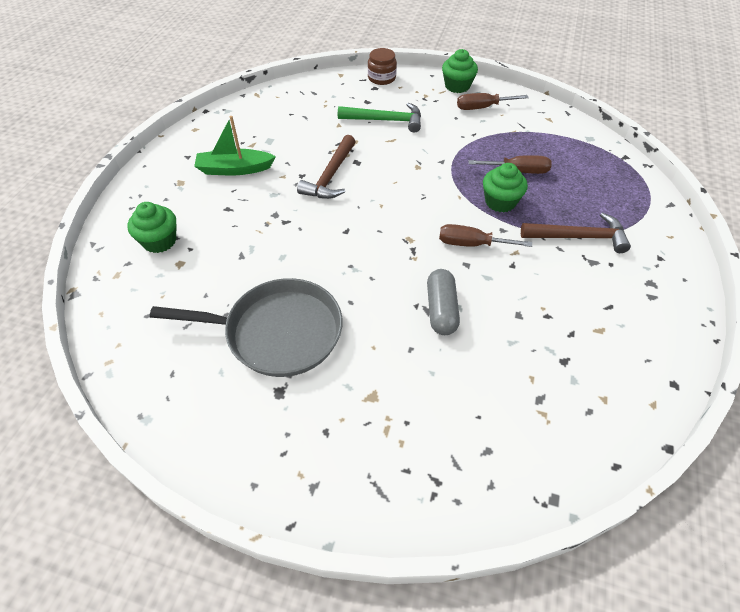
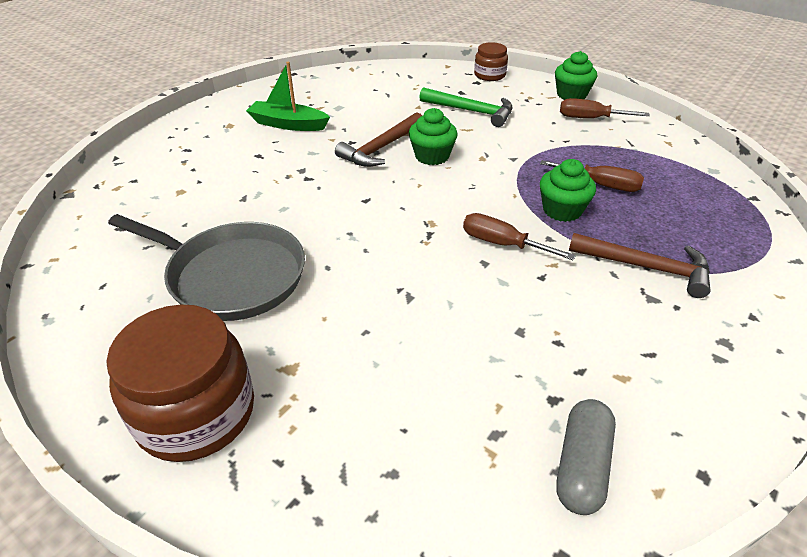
camera: 20 degrees right, 10 degrees down
(159, 241) = (175, 168): green cupcake -> green cupcake (432, 156)
(323, 455) = (196, 412): none -> brown jar
(441, 309) = (426, 301): grey capsule -> grey capsule (581, 466)

